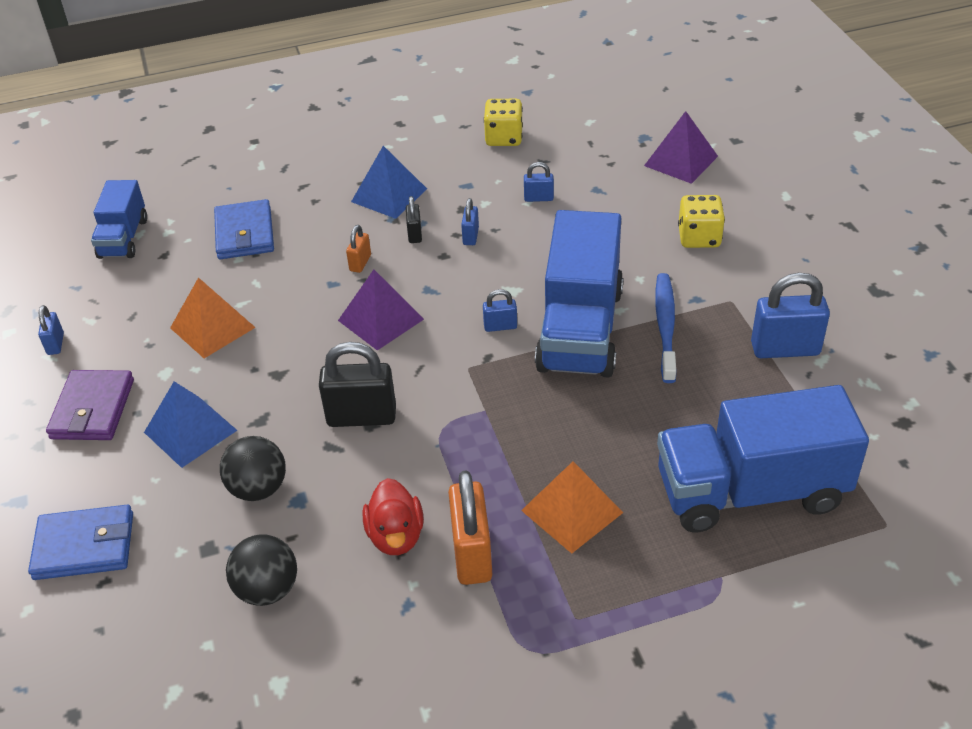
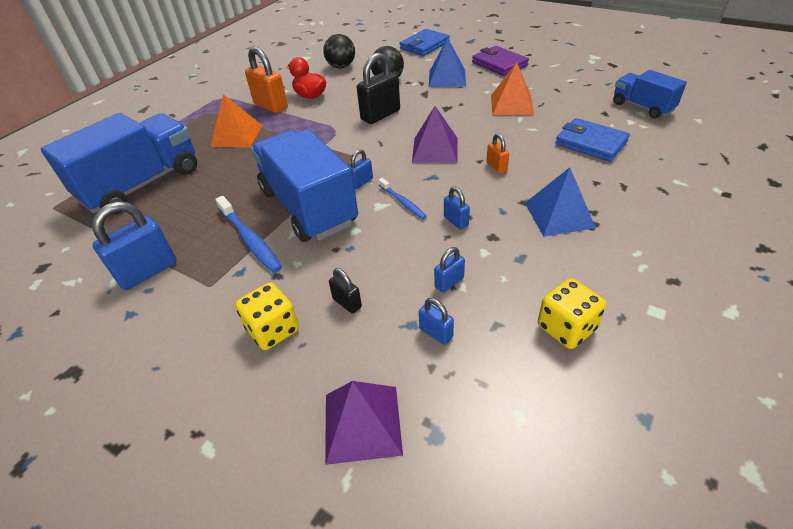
camera: 140 degrees right, 0 degrees up
(55, 344) = (563, 68): blue padlock -> blue padlock (436, 333)
(414, 234) = (494, 200): black padlock -> black padlock (347, 303)
(489, 280) = (403, 202): none -> blue toothbrush

